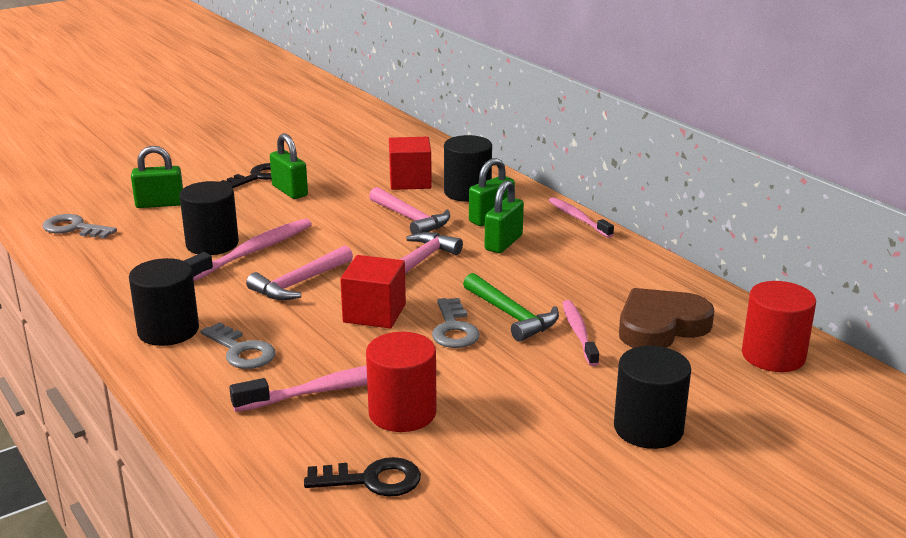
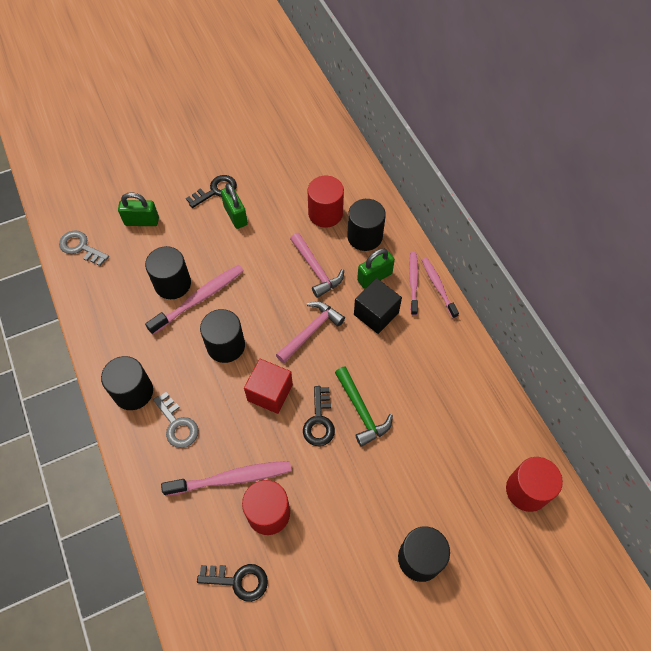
camera: 10 degrees right, 35 degrees up
(300, 283) = (226, 345): pink hammer -> black cylinder
(410, 181) = (325, 213): red cube -> red cylinder
(454, 329) = (319, 421): grey key -> black key
(503, 243) = (376, 314): green padlock -> black cube
(579, 333) = (402, 440): pink toothbrush -> pink toothbrush (413, 282)
(660, 326) = (460, 441): brown heart -> none

